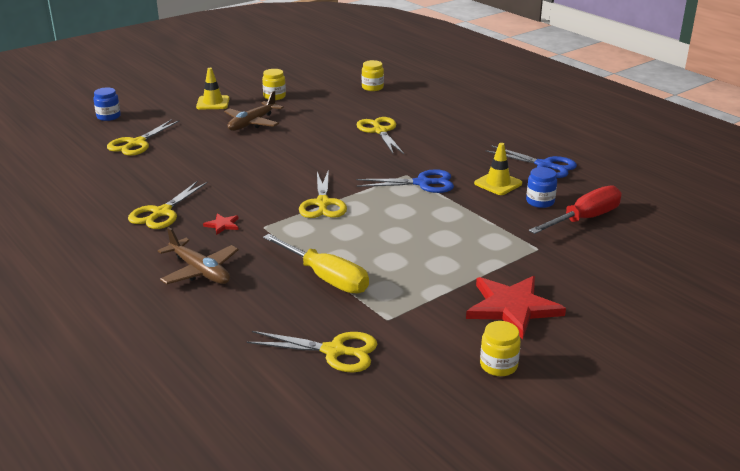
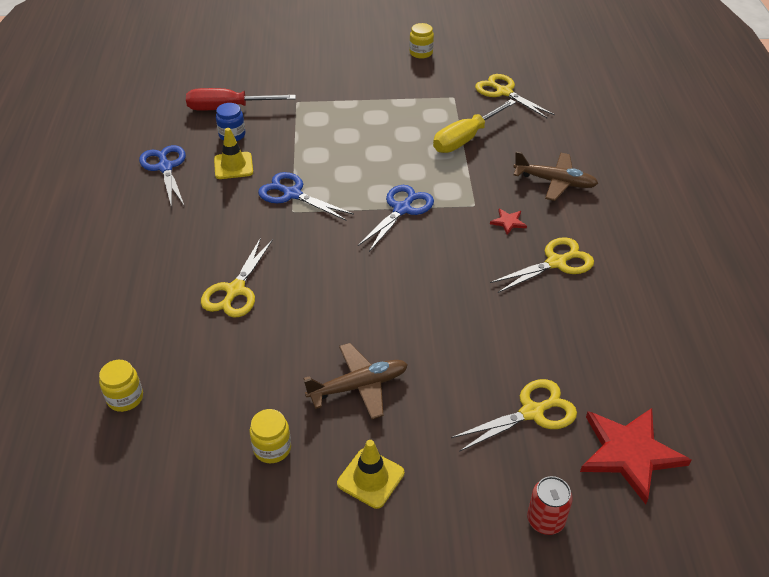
camera: 145 degrees left, 15 degrees up
(108, 116) = (545, 520): blue jar -> red can
(200, 271) = (555, 182): brown plane -> brown plane turned 120 degrees clockwise
(322, 203) = (402, 209): yellow scissors -> blue scissors
(326, 278) = (465, 139): yellow screwdriver -> yellow screwdriver turned 120 degrees counterclockwise
(512, 307) = (371, 75): red star -> red star (629, 453)

